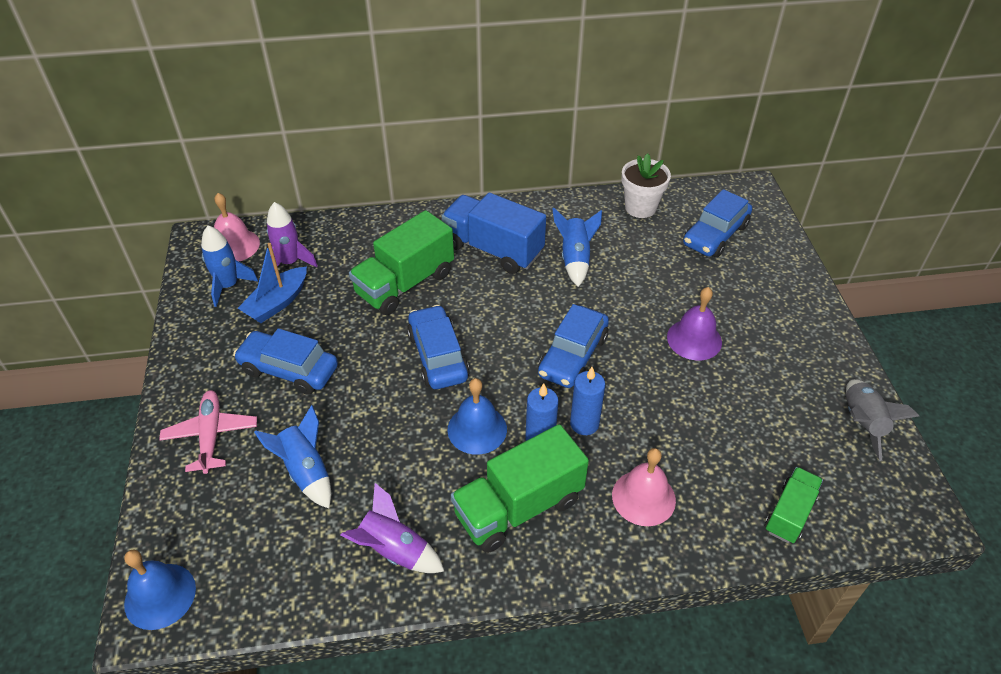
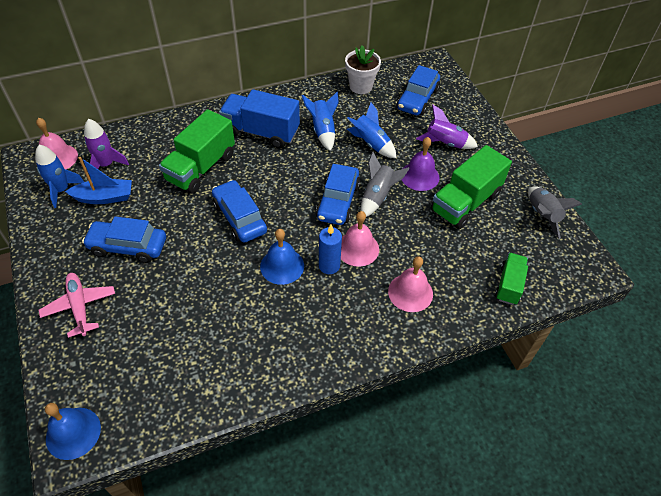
camera: 15 degrees left, 5 degrees up
(277, 303) = (104, 197): blue boat -> blue boat turned 120 degrees counterclockwise
(306, 471) = (162, 319): blue rocket -> blue rocket (371, 144)
(394, 550) = (243, 363): purple rocket -> purple rocket (445, 143)
(518, 507) = (325, 315): green truck -> green truck (465, 202)
(584, 424) = (357, 248): blue candle -> pink bell
(629, 358) = (377, 196): none -> grey rocket

